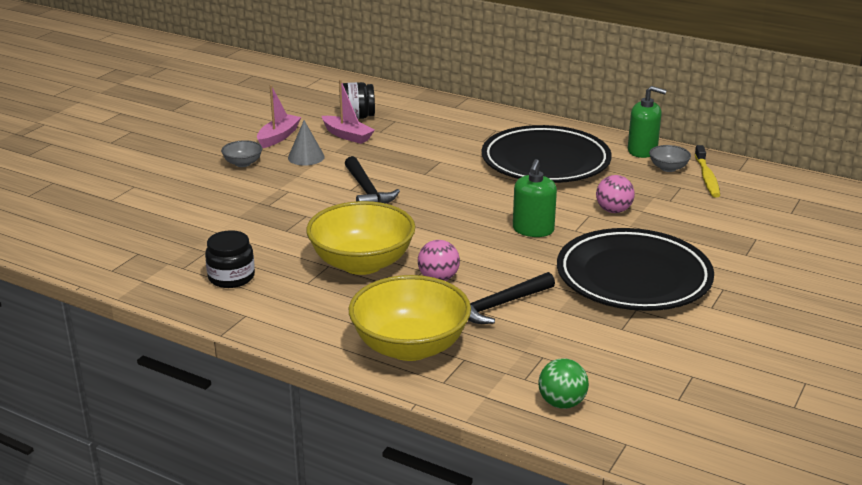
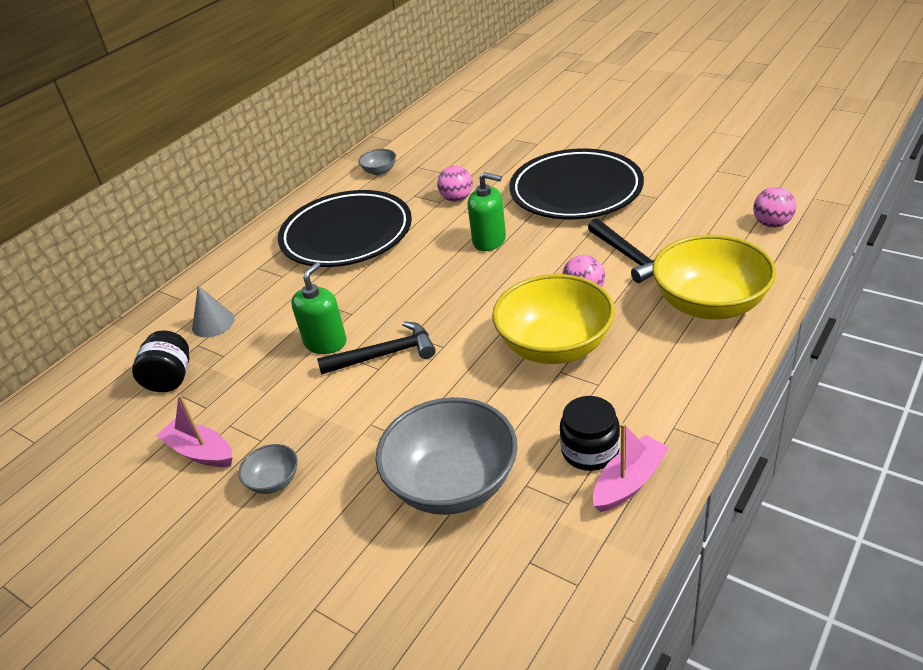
camera: 80 degrees left, 10 degrees up
(217, 224) = (452, 484): none -> grey bowl
(306, 157) = (275, 417): grey cone -> grey cone (213, 323)
(347, 135) = (224, 383): pink boat -> pink boat (629, 482)
(562, 403) = (772, 224): green ball -> pink ball
(642, 151) = (340, 183): green soap dispenser -> green soap dispenser (325, 342)
(707, 177) = (402, 154): yellow toothbrush -> none

